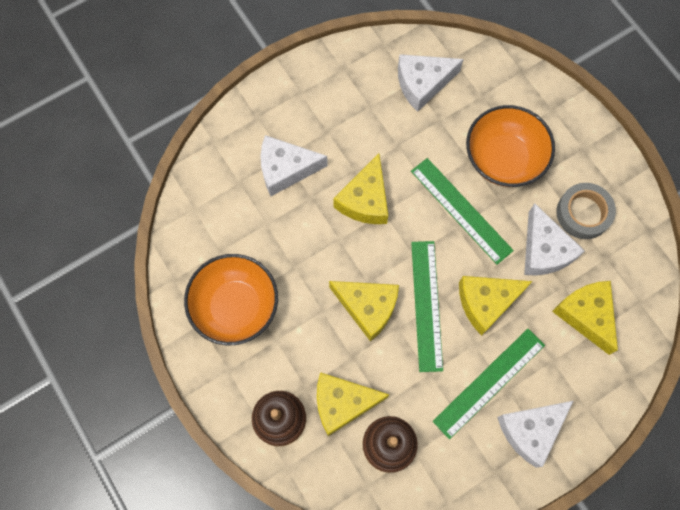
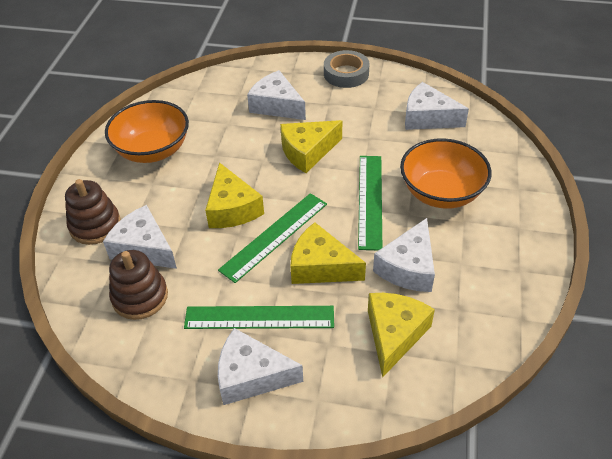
camera: 45 degrees right, 25 degrees down
(342, 403) = (144, 248): yellow cheese -> white cheese
(583, 213) = (471, 267): grey tape -> grey tape (346, 74)

